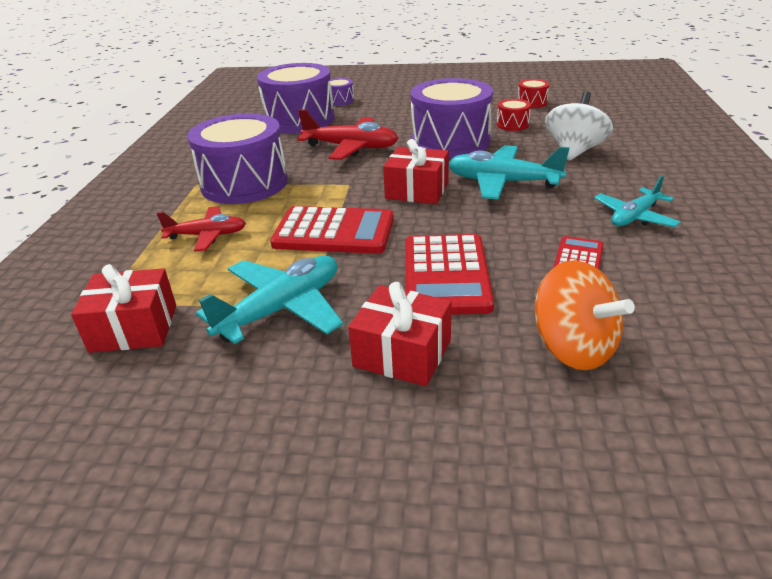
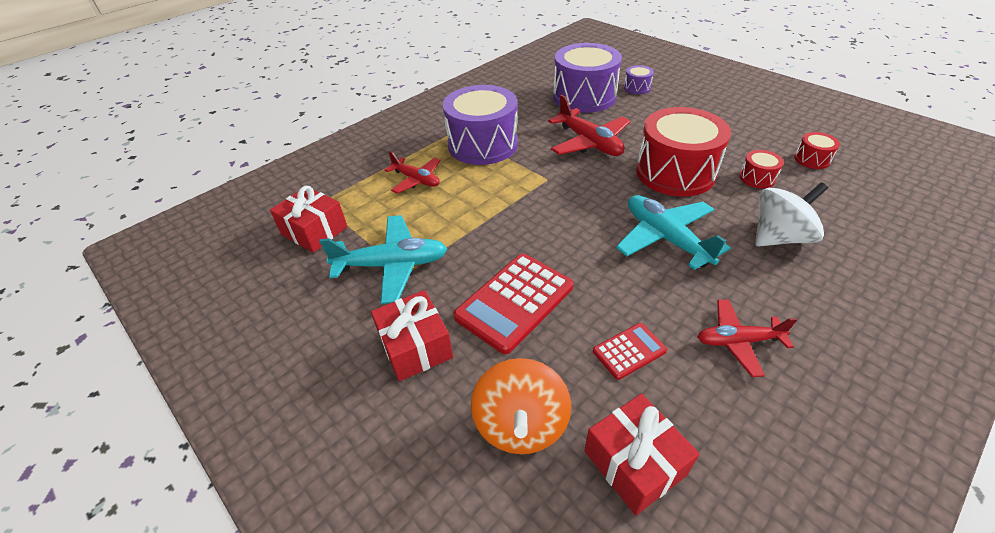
camera: 40 degrees right, 10 degrees up
(334, 232) = (489, 219): red calculator -> none
(417, 190) = (587, 211): red gift -> red gift (634, 463)
(450, 142) = (675, 172): purple drum -> red drum
(634, 217) = (738, 341): turquoise plane -> red plane

